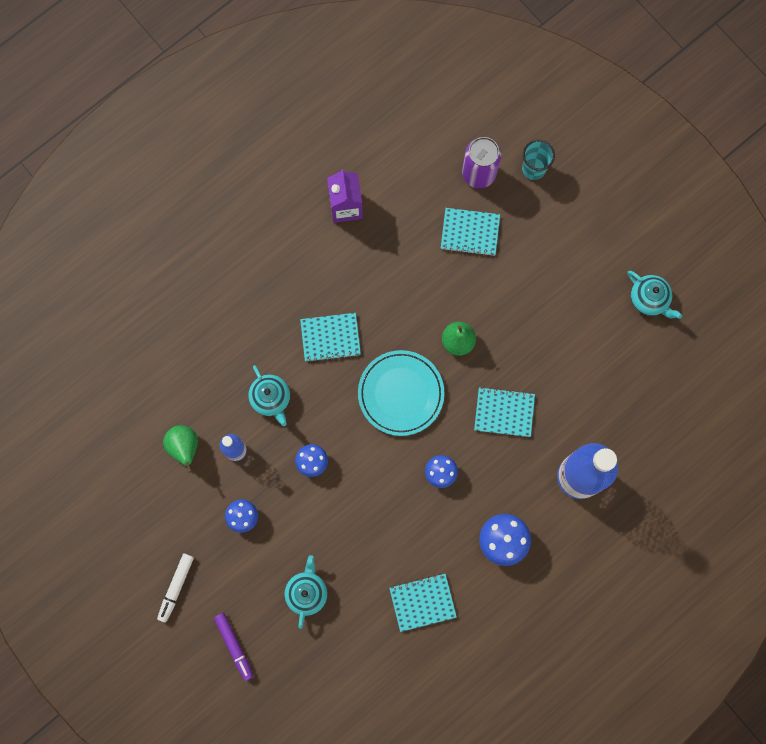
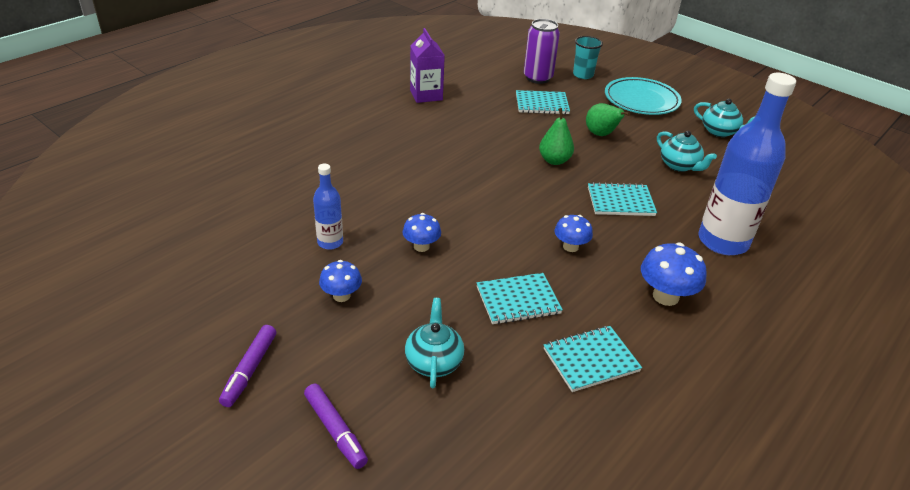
camera: 10 degrees left, 40 degrees down
(176, 587) = (250, 370): white marker -> purple marker
(184, 447) = (268, 243): green pear -> green pear (601, 134)
(271, 398) = (368, 203): turquoise teapot -> turquoise teapot (679, 165)
(330, 337) = (426, 163): turquoise notebook -> turquoise notebook (518, 300)
(401, 393) = (508, 194): turquoise plate -> turquoise plate (641, 100)

